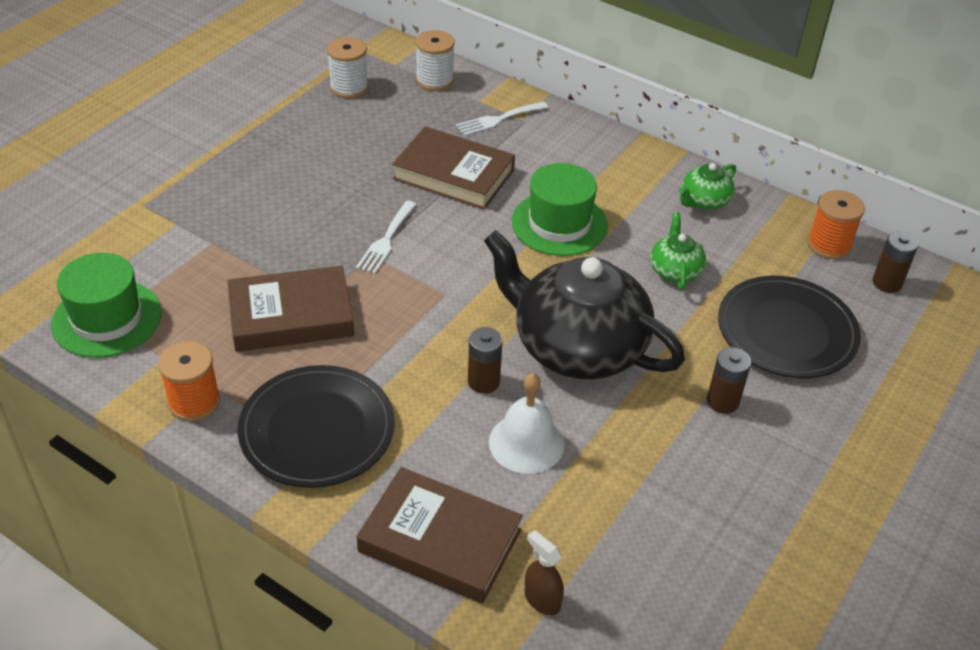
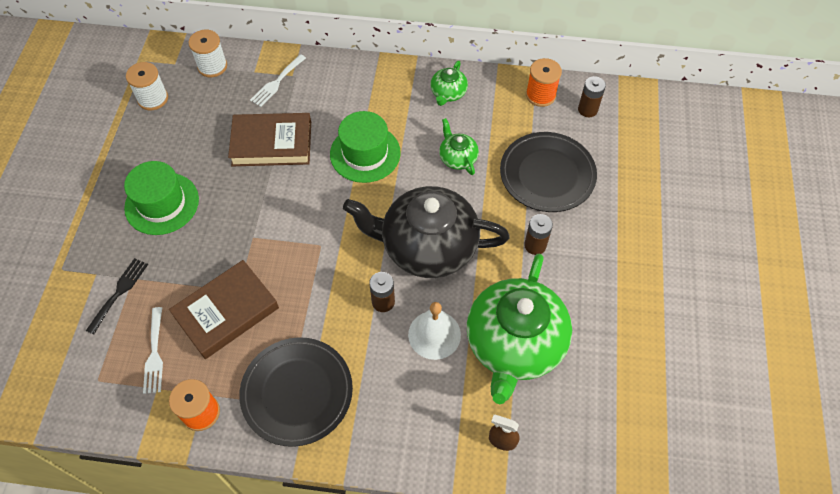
camera: 25 degrees left, 15 degrees up
(107, 318) = (95, 377): green hat -> green hat (162, 203)
(188, 250) = (119, 292): none -> black fork
(386, 240) = (256, 220): white fork -> white fork (154, 354)
(440, 541) = (420, 432): brown book -> none
(627, 498) = (514, 344): none -> green teapot

